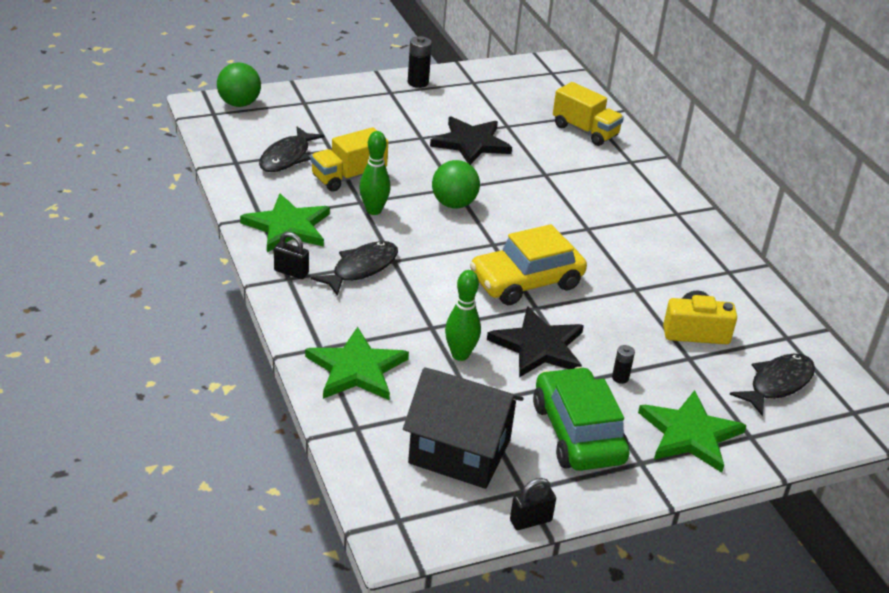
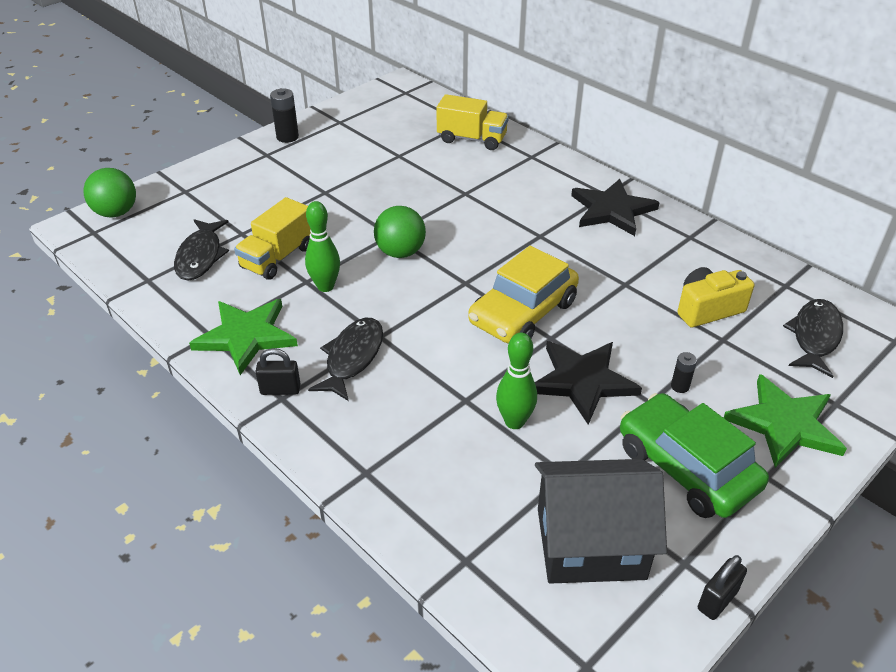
camera: 20 degrees left, 5 degrees up
(356, 369) = (420, 483): green star -> none
(471, 143) = (376, 183): black star -> black star (612, 210)

